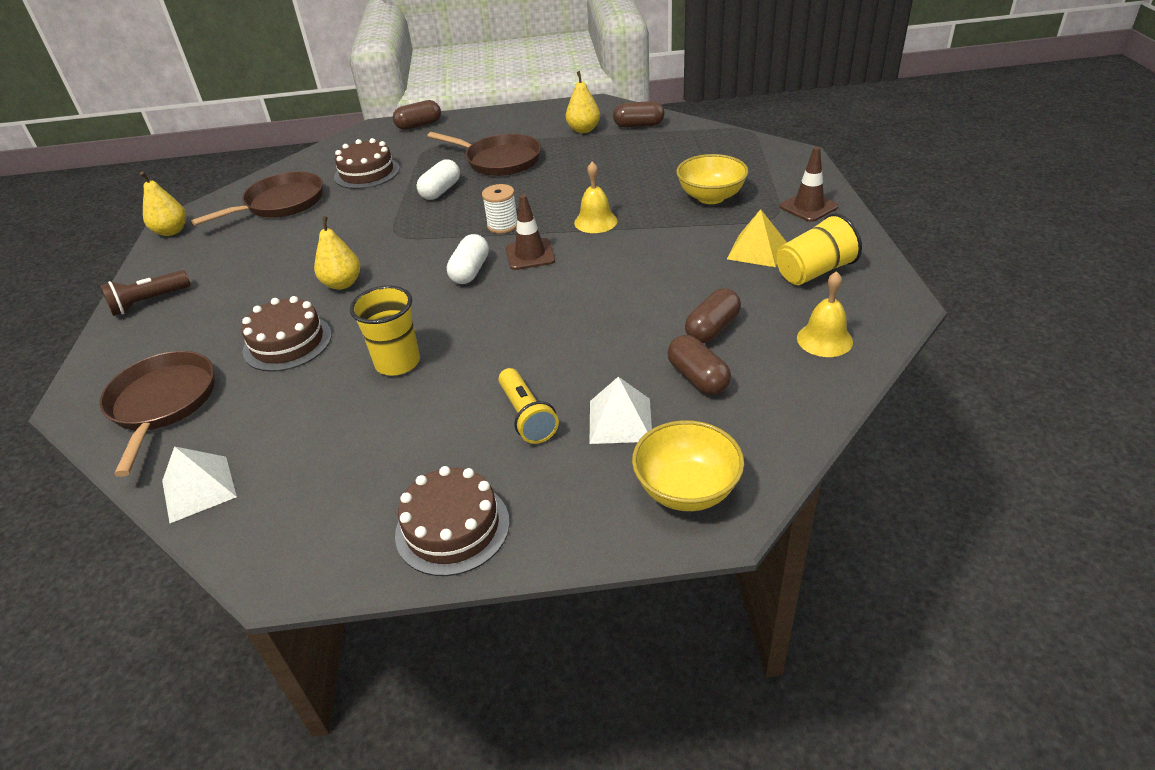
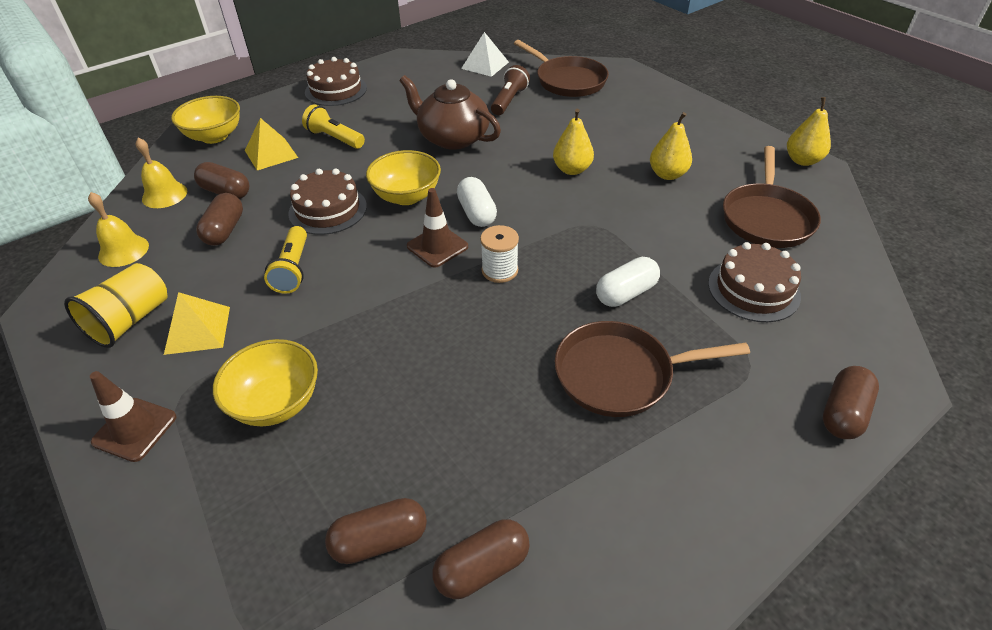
camera: 145 degrees right, 5 degrees up
(149, 302) = (693, 115): brown flashlight -> brown flashlight (509, 101)
(287, 343) = (546, 125): brown cake -> brown cake (328, 210)
(397, 363) = (452, 138): yellow cup -> brown teapot
(441, 191) = (626, 293): white capsule -> white capsule turned 60 degrees clockwise
(513, 307) = (406, 196): none -> yellow bowl
(583, 130) = (569, 509): yellow pear -> yellow pear (667, 174)
(595, 221) = (401, 310): yellow bell -> yellow bell (164, 195)
(620, 420) = (271, 154): white pyramid -> yellow pyramid
(661, 272) = (293, 269): none -> yellow flashlight
(679, 141) = (380, 540): none -> brown capsule

